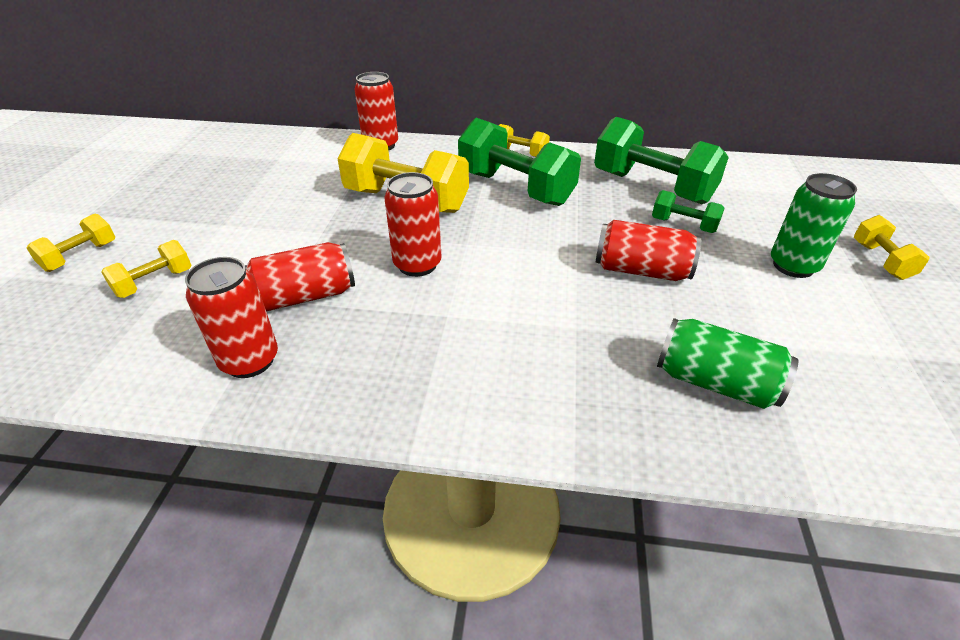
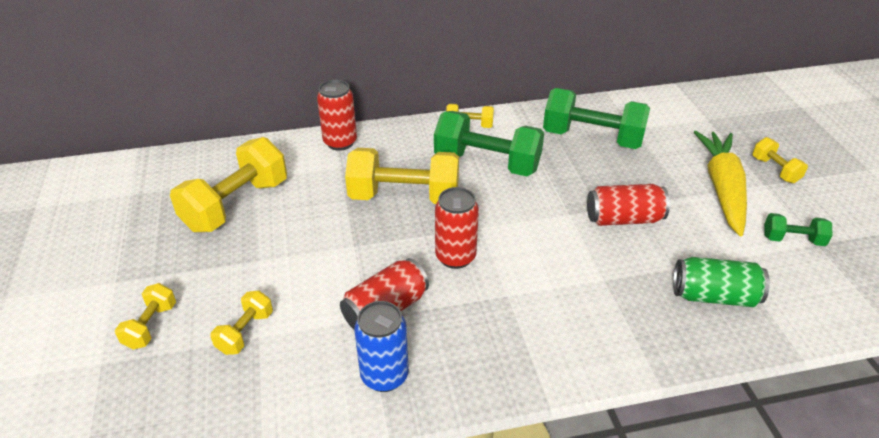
camera: 20 degrees left, 0 degrees up
(244, 177) = (236, 205): none -> yellow dumbbell
(250, 361) = (384, 376): red can -> blue can
(683, 225) = (633, 170): green dumbbell -> green dumbbell (792, 239)
(793, 266) = (722, 189): green can -> yellow carrot

